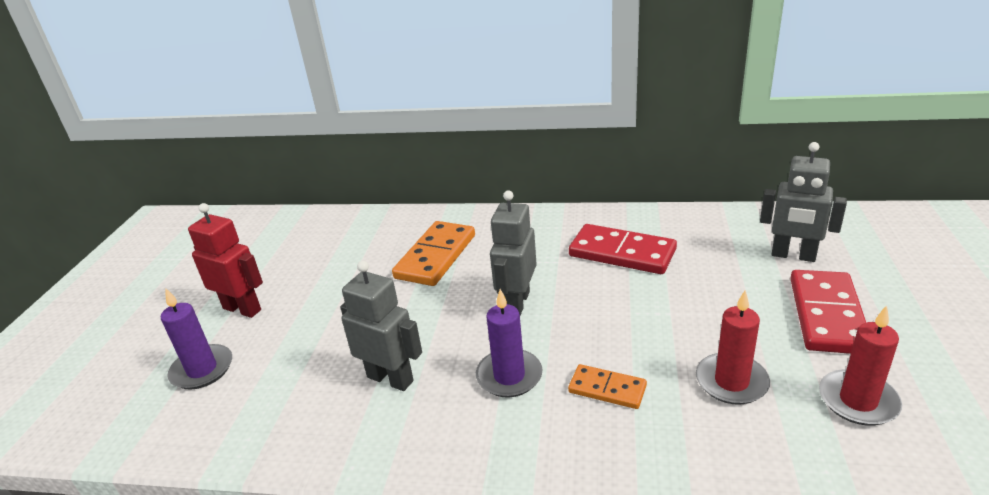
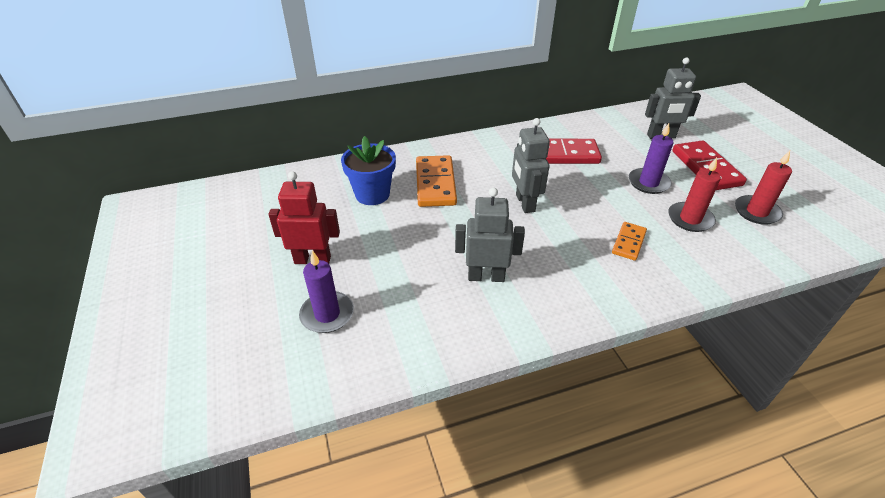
camera: 30 degrees left, 10 degrees up
(360, 254) = (372, 194): none -> blue flower pot
(509, 376) = (563, 252): purple candle -> purple candle (648, 183)
(607, 389) = (628, 242): orange domino -> orange domino turned 60 degrees counterclockwise

